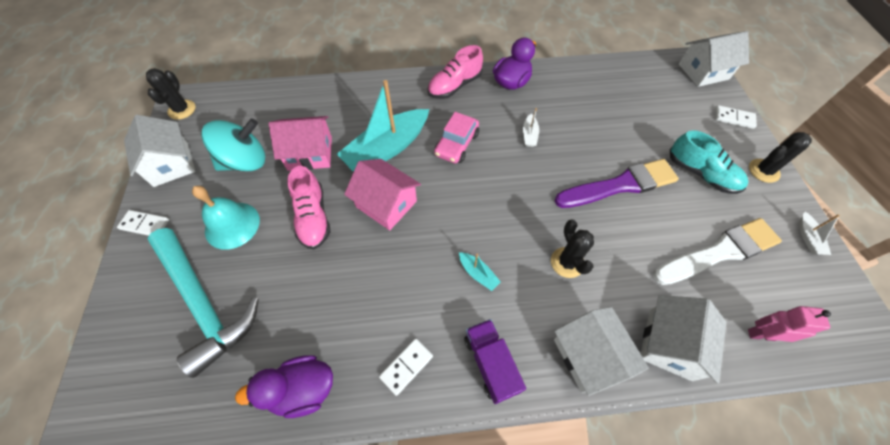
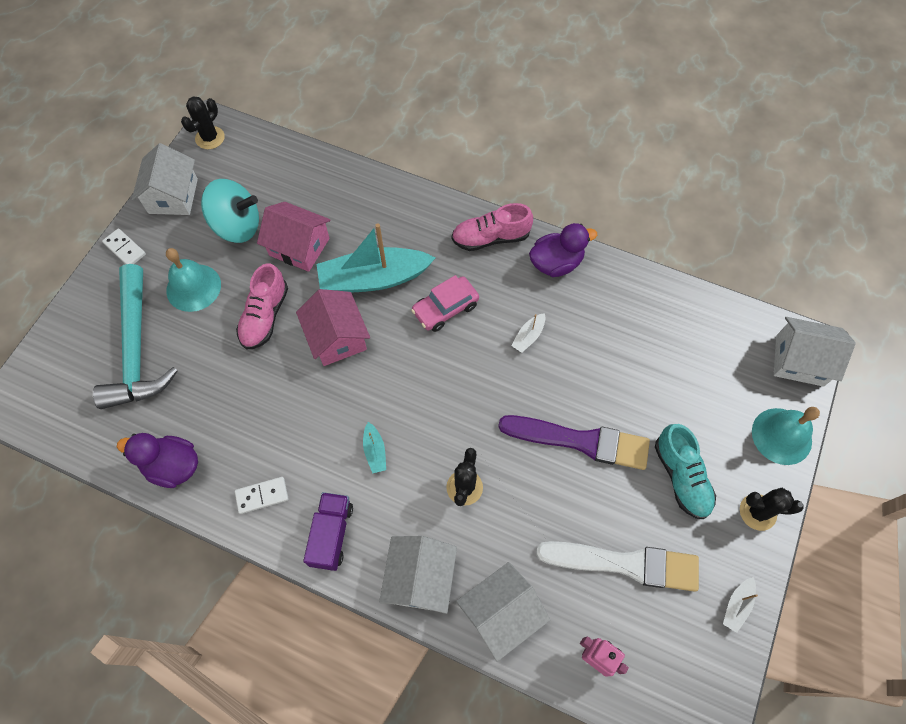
camera: 30 degrees right, 5 degrees up
(734, 118) = (781, 436): white domino -> turquoise bell

